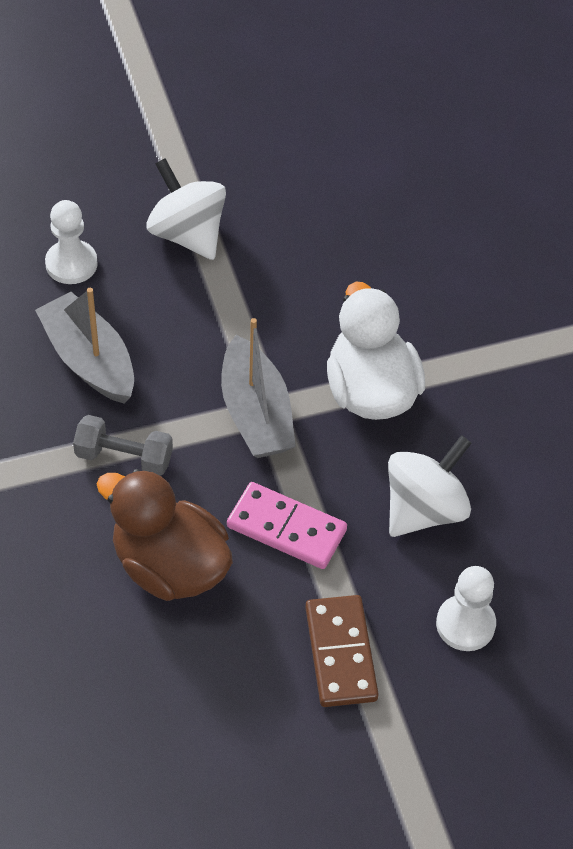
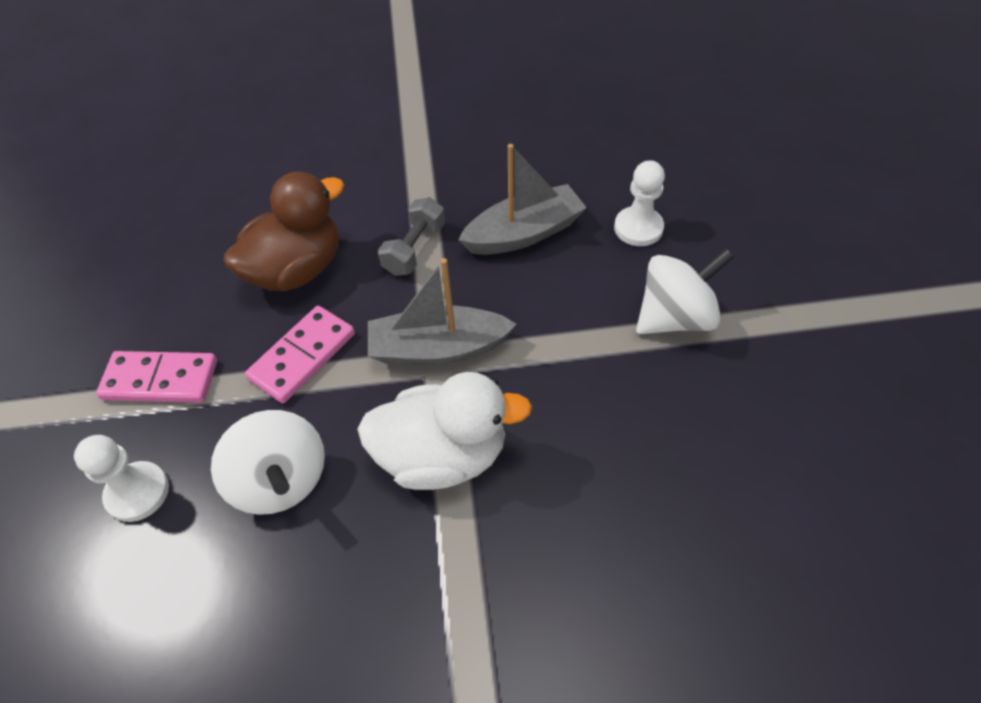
camera: 105 degrees right, 0 degrees up
(340, 653) = (160, 380): brown domino -> pink domino

